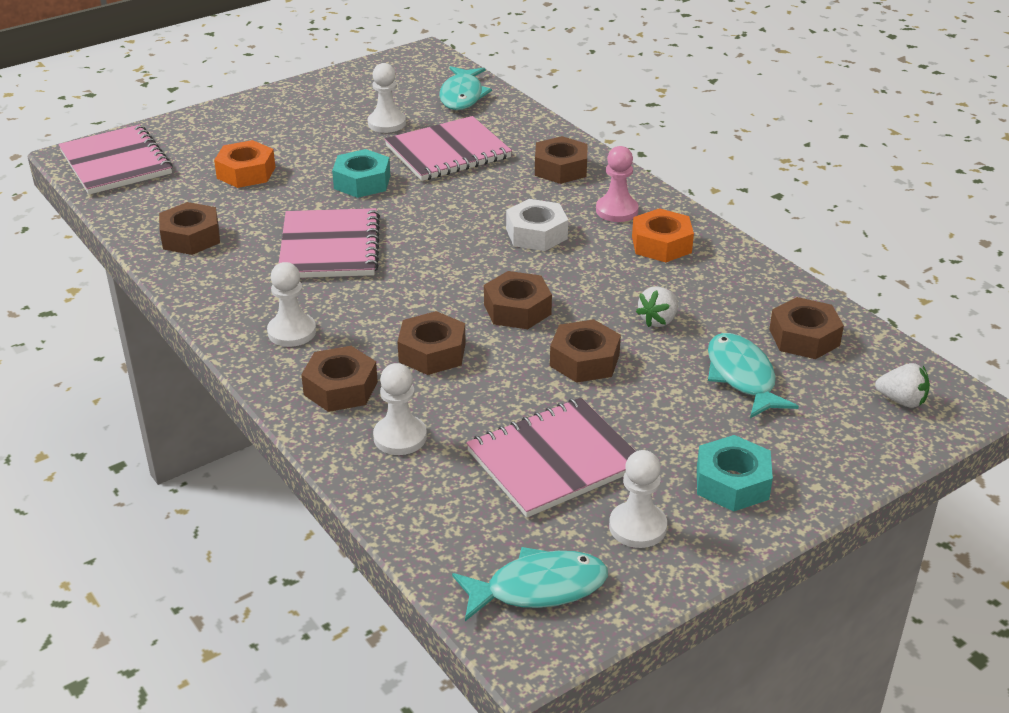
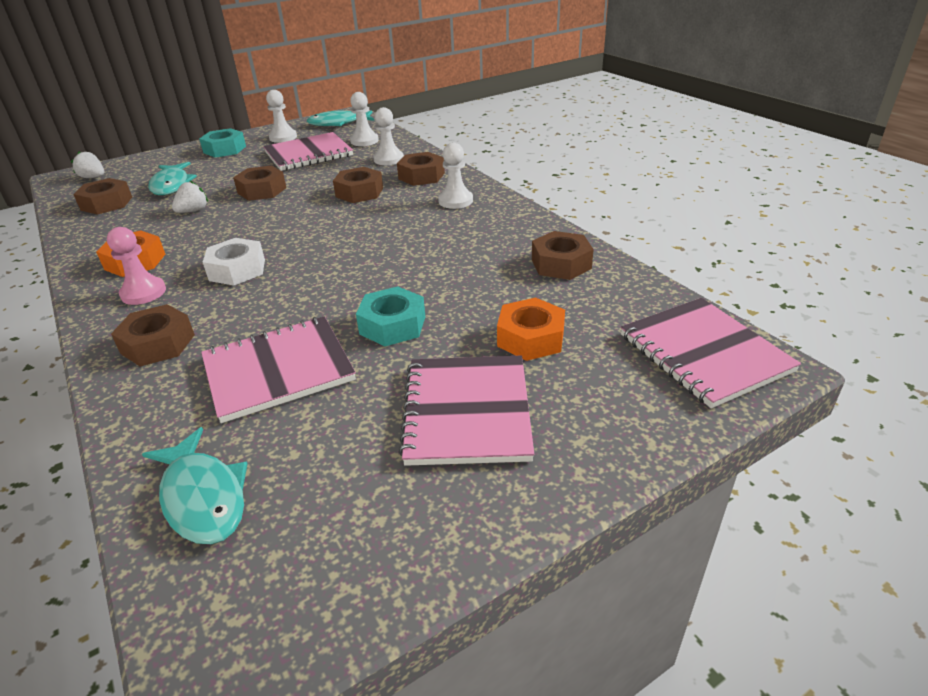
camera: 175 degrees left, 0 degrees up
(329, 247) = (429, 257): pink notebook -> pink notebook (467, 411)
(386, 123) = (345, 427): white pawn -> white pawn (364, 141)
(462, 96) = (203, 497): turquoise fish -> turquoise fish turned 135 degrees clockwise
(517, 309) = (289, 215): brown nut -> none

